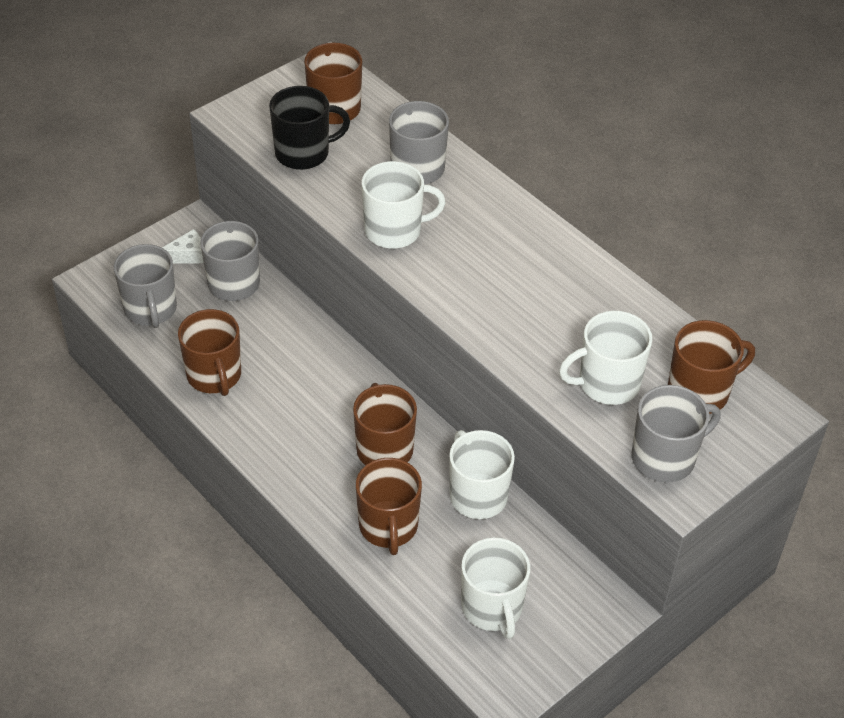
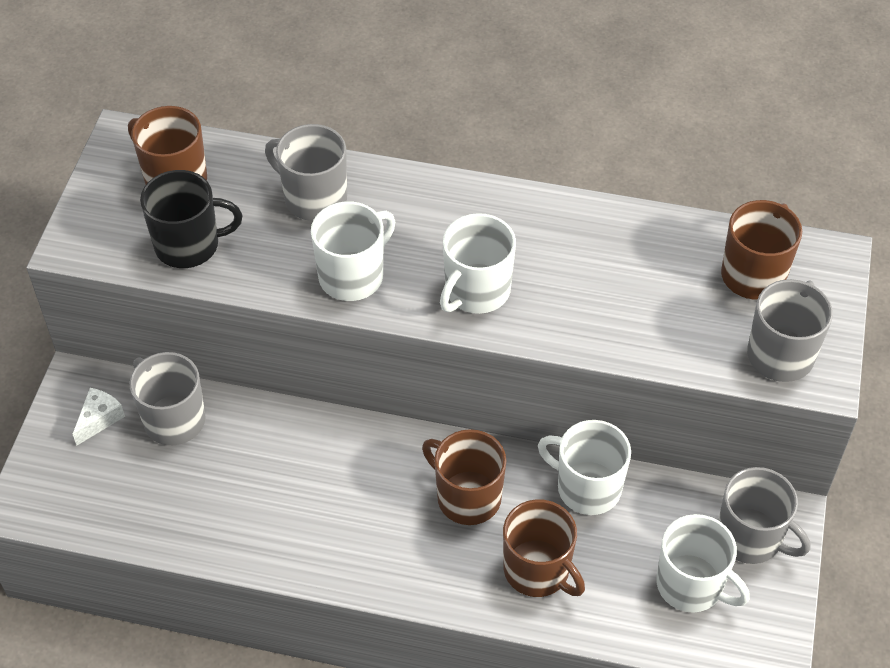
camera: 35 degrees left, 5 degrees up
(151, 309) = (113, 499): grey mug -> grey mug (750, 537)
(214, 375) = (242, 528): brown mug -> none
(303, 153) = (189, 245): black mug -> black mug turned 45 degrees clockwise
(607, 383) = (674, 314): white mug -> white mug (476, 291)

